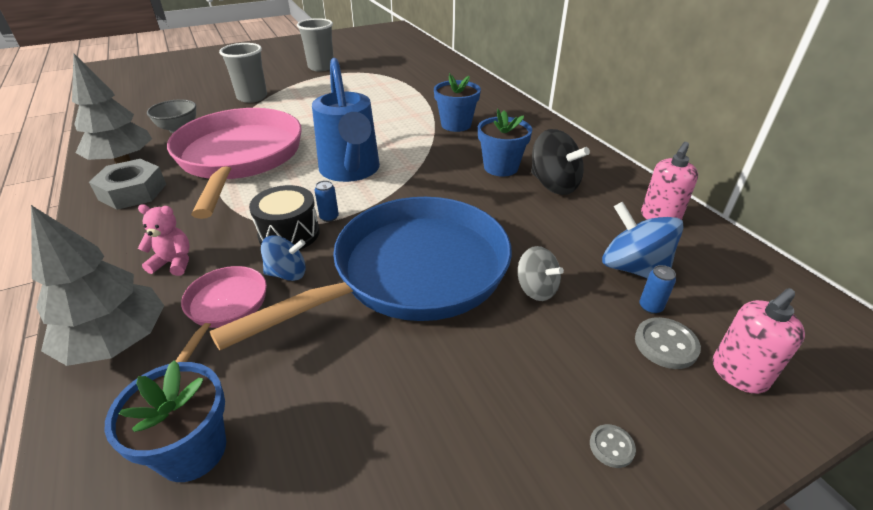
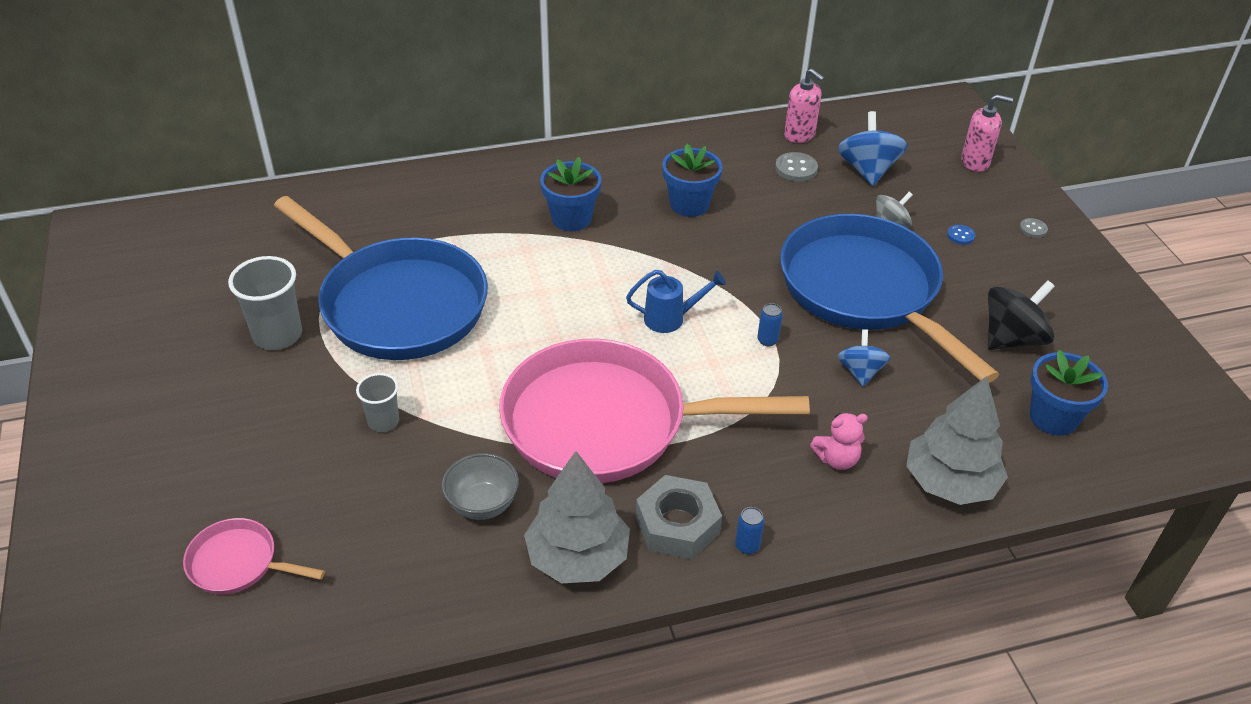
camera: 80 degrees left, 5 degrees up
(174, 263) = (836, 459): pink teddy bear -> pink teddy bear turned 120 degrees counterclockwise
(225, 307) = (905, 413): pink pan -> pink pan (239, 563)
(252, 97) = (383, 421): grey cup -> grey cup, size x0.60
(289, 233) = (794, 371): black drum -> none
(351, 88) = (397, 304): none -> blue pan
(351, 172) = (671, 319): blue watering can -> blue watering can, size x0.51
(549, 355) = (960, 235): none -> blue button
(554, 185) = (733, 178): black spinning top -> black spinning top (1012, 338)
(633, 268) = (867, 170): blue spinning top -> blue spinning top turned 120 degrees clockwise
(650, 307) = (913, 176): blue can -> blue can (747, 546)
(666, 344) = (950, 182): grey button -> grey button (796, 169)
(738, 374) = (975, 162): pink soap dispenser -> pink soap dispenser turned 60 degrees counterclockwise

